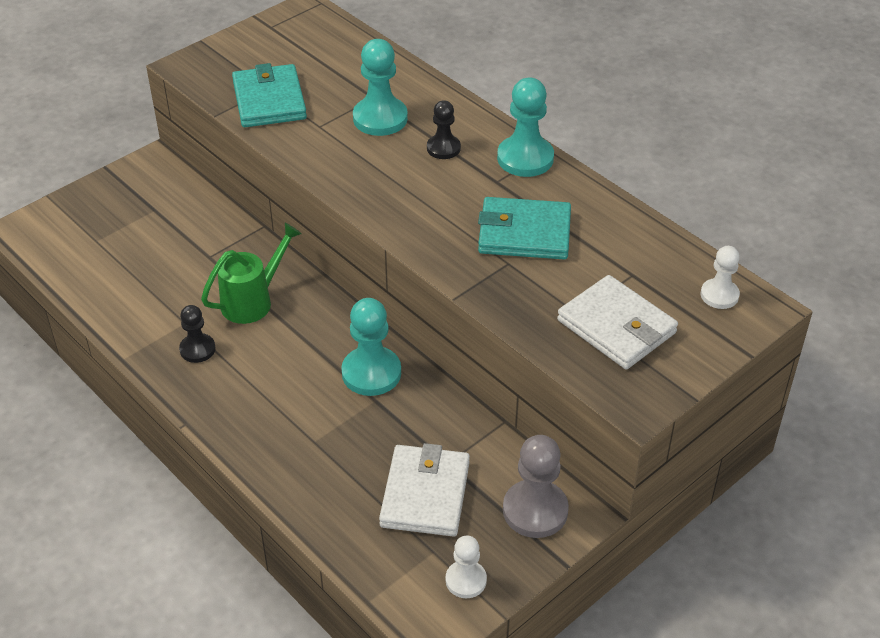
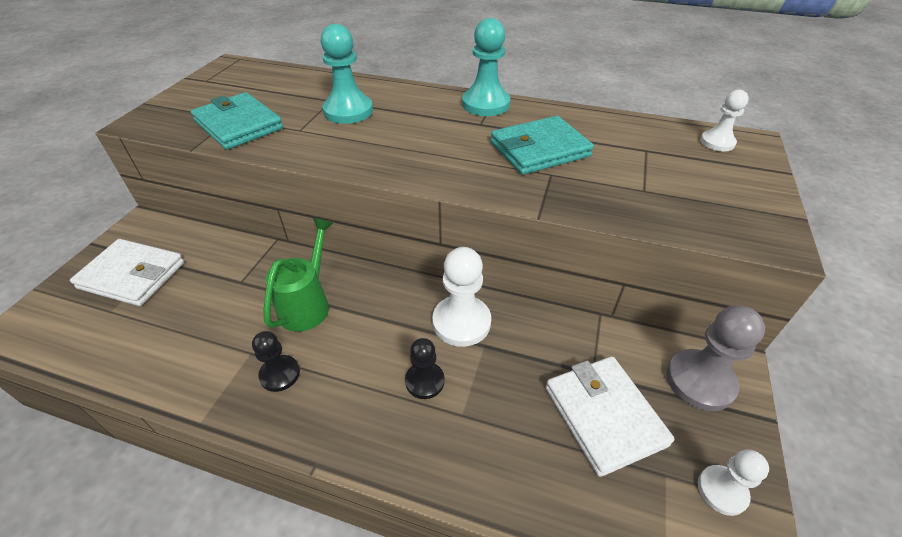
camera: 30 degrees left, 0 degrees up
(371, 373) = (461, 322): turquoise pawn -> white pawn
(443, 148) = (418, 115): black pawn -> black pawn (425, 381)
(616, 326) = (683, 189): white wallet -> white wallet (132, 275)

